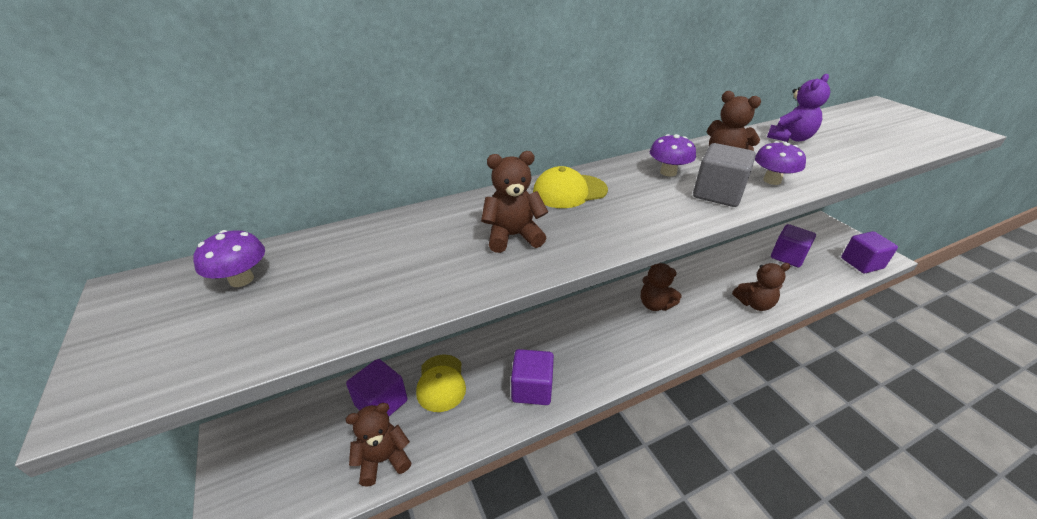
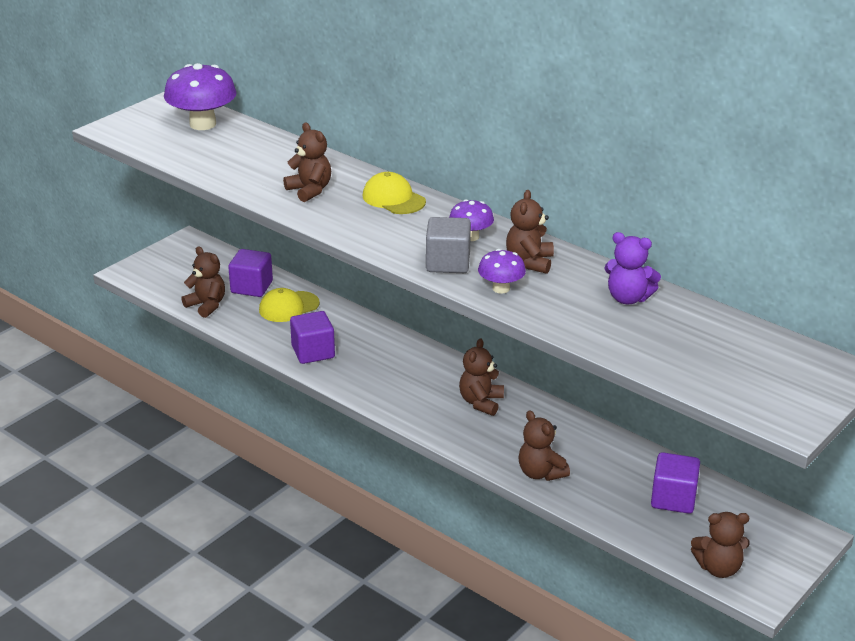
camera: 65 degrees right, 5 degrees down
(241, 279) = (203, 124): purple mushroom -> purple mushroom, size x1.83
(861, 263) = (718, 568): purple cube -> brown teddy bear

